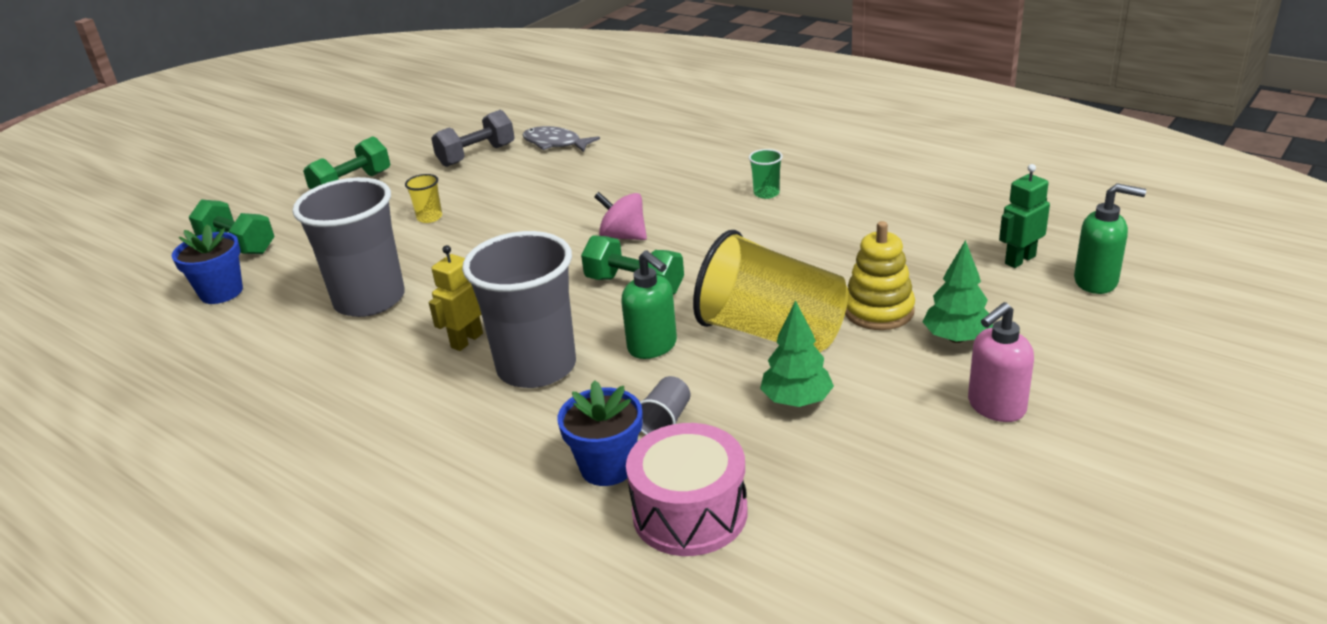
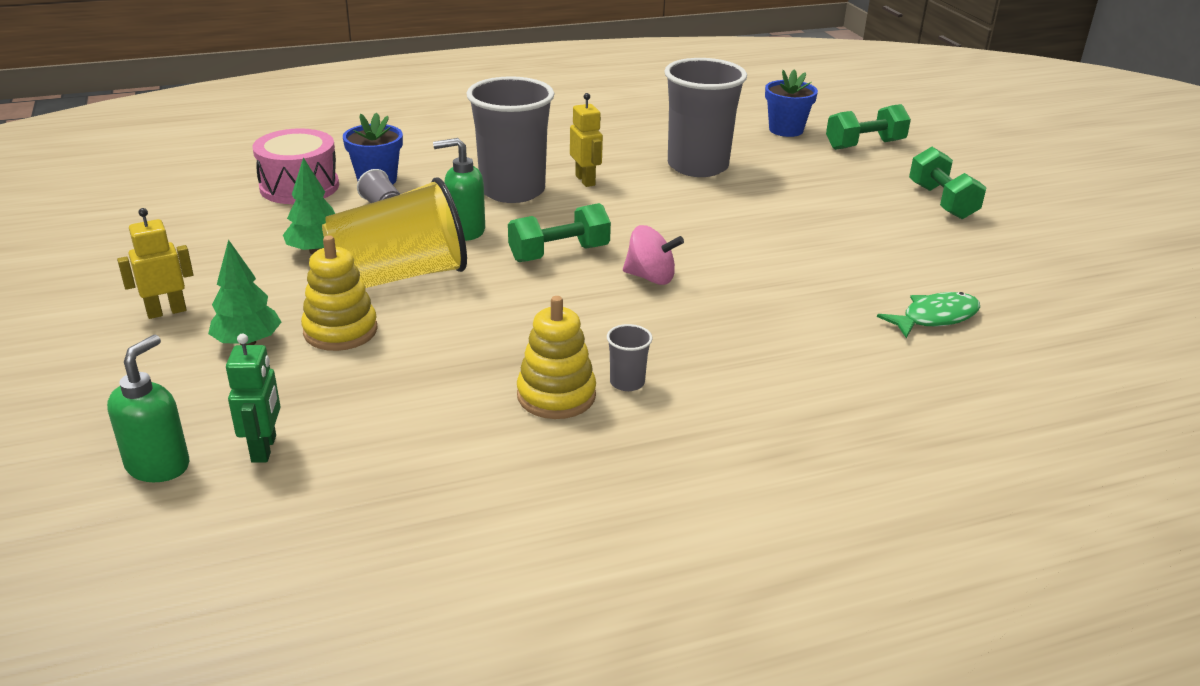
camera: 120 degrees right, 0 degrees up
(429, 217) = (818, 214): yellow cup -> none
(476, 155) = (951, 269): grey dumbbell -> none
(555, 143) = (935, 318): grey fish -> green fish
(623, 237) = (650, 277): pink spinning top -> pink spinning top turned 45 degrees clockwise
(766, 193) = (627, 382): green cup -> grey cup
(814, 206) = (556, 395): none -> yellow stacking toy
(995, 407) = (166, 311): pink soap dispenser -> yellow robot
(1096, 282) = (159, 465): green soap dispenser -> green soap dispenser turned 150 degrees clockwise

